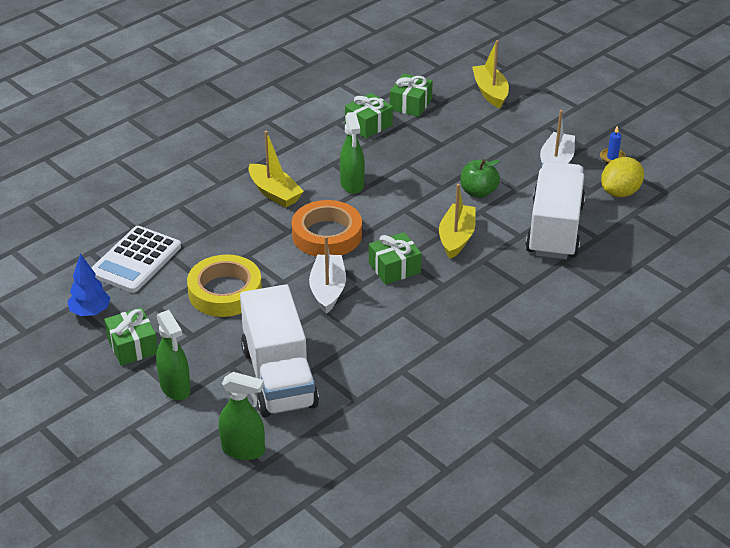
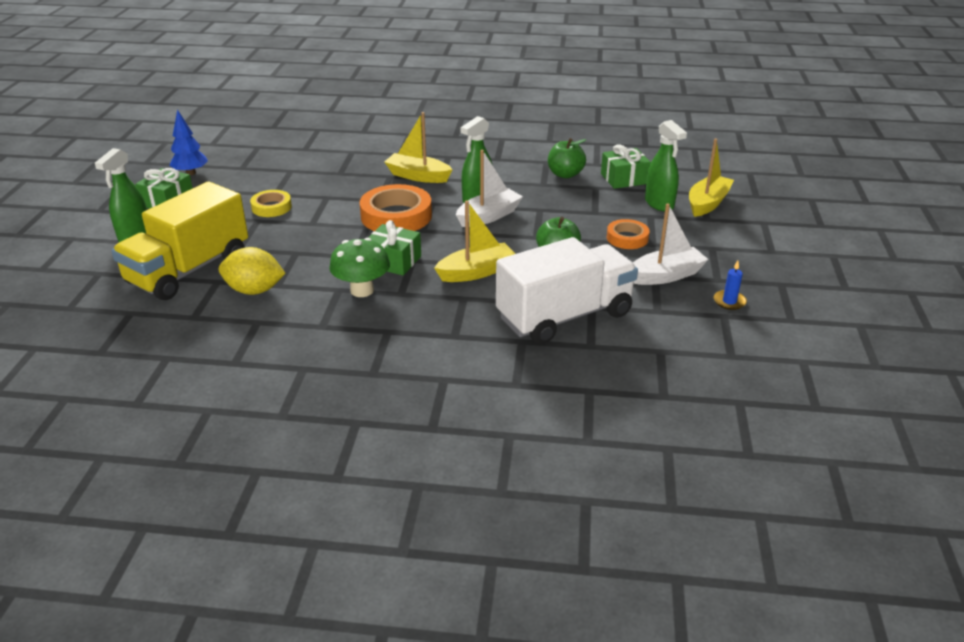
camera: 50 degrees right, 5 degrees down
(136, 260) = (268, 163): white calculator -> none
(225, 292) = (271, 207): yellow tape -> yellow tape, size x0.56
(243, 450) = (82, 292): green spray bottle -> green spray bottle (659, 204)
(274, 193) = (418, 176): yellow boat -> yellow boat turned 105 degrees clockwise
(279, 377) = (189, 270): white truck -> yellow truck
(328, 290) = (325, 245): white boat -> white boat (488, 216)
(368, 125) = (565, 174): green gift -> green apple
(418, 301) = (362, 290): none -> green mushroom
(492, 151) = (627, 238): none -> orange tape
(620, 192) = (682, 329): yellow lemon -> yellow lemon (254, 290)

